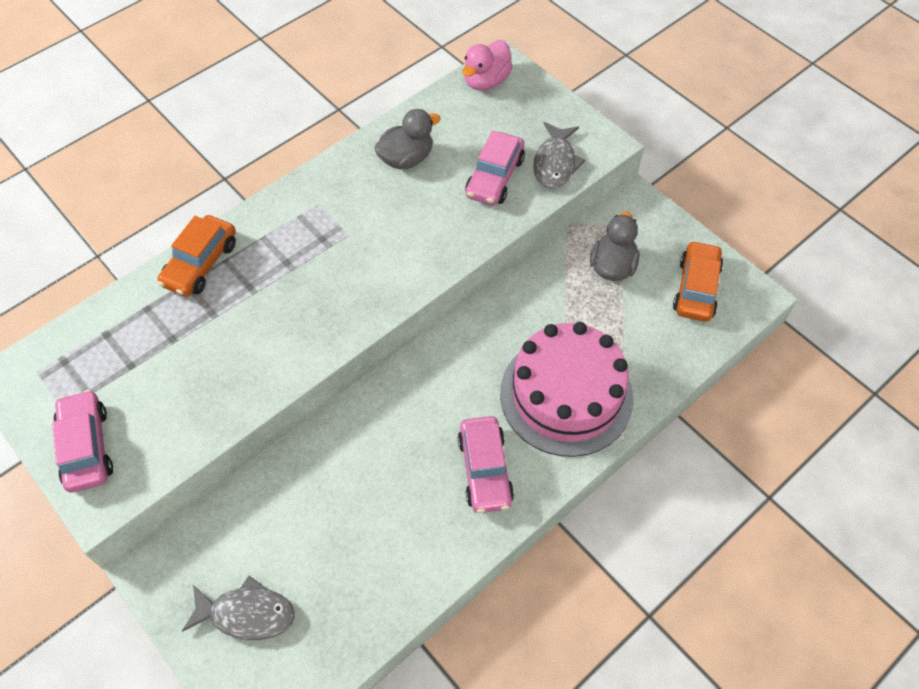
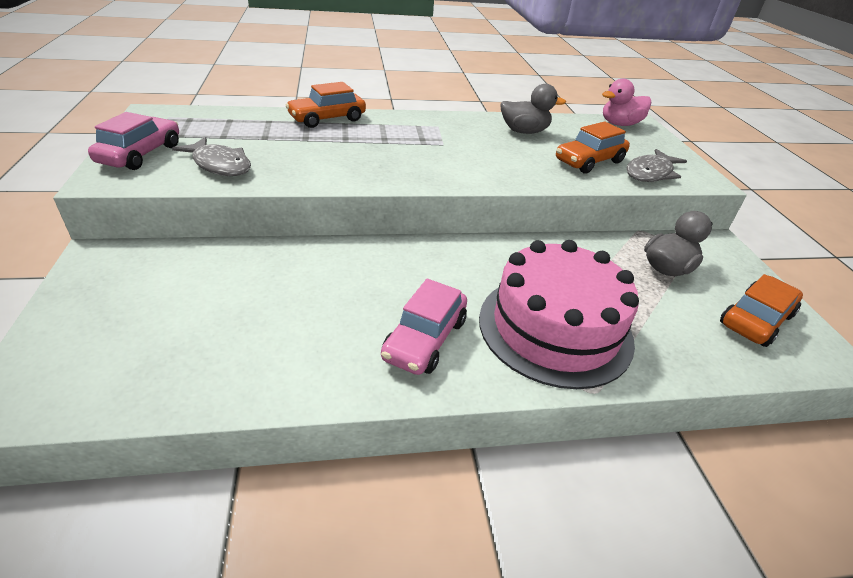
camera: 30 degrees right, 20 degrees down
(247, 614) = (114, 320): grey fish -> grey fish (220, 165)
(495, 177) = (589, 161): pink car -> orange car

